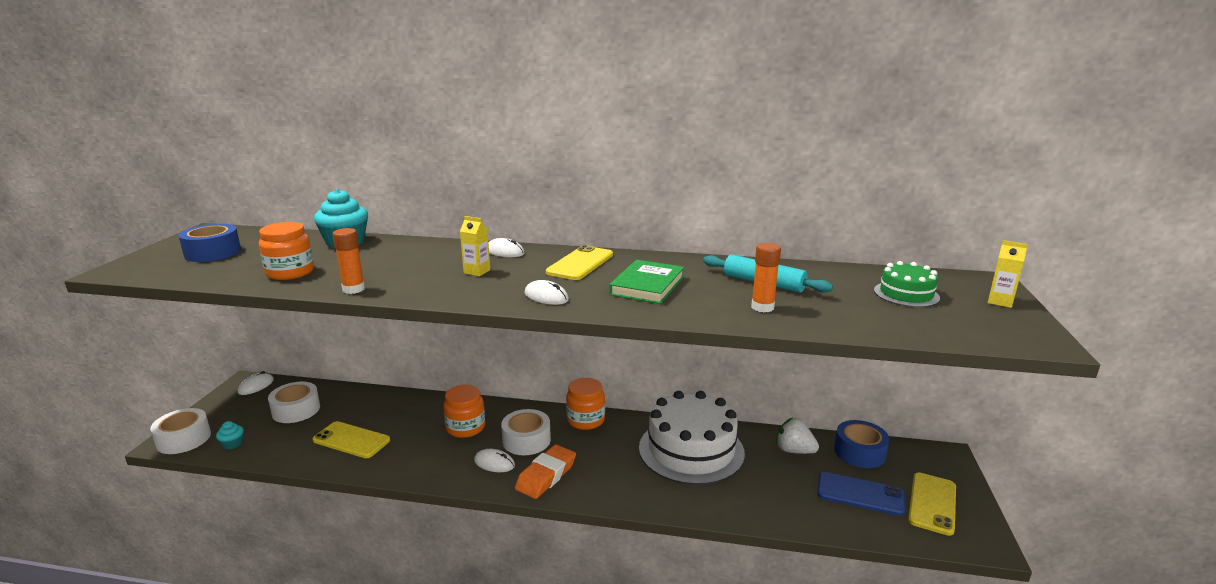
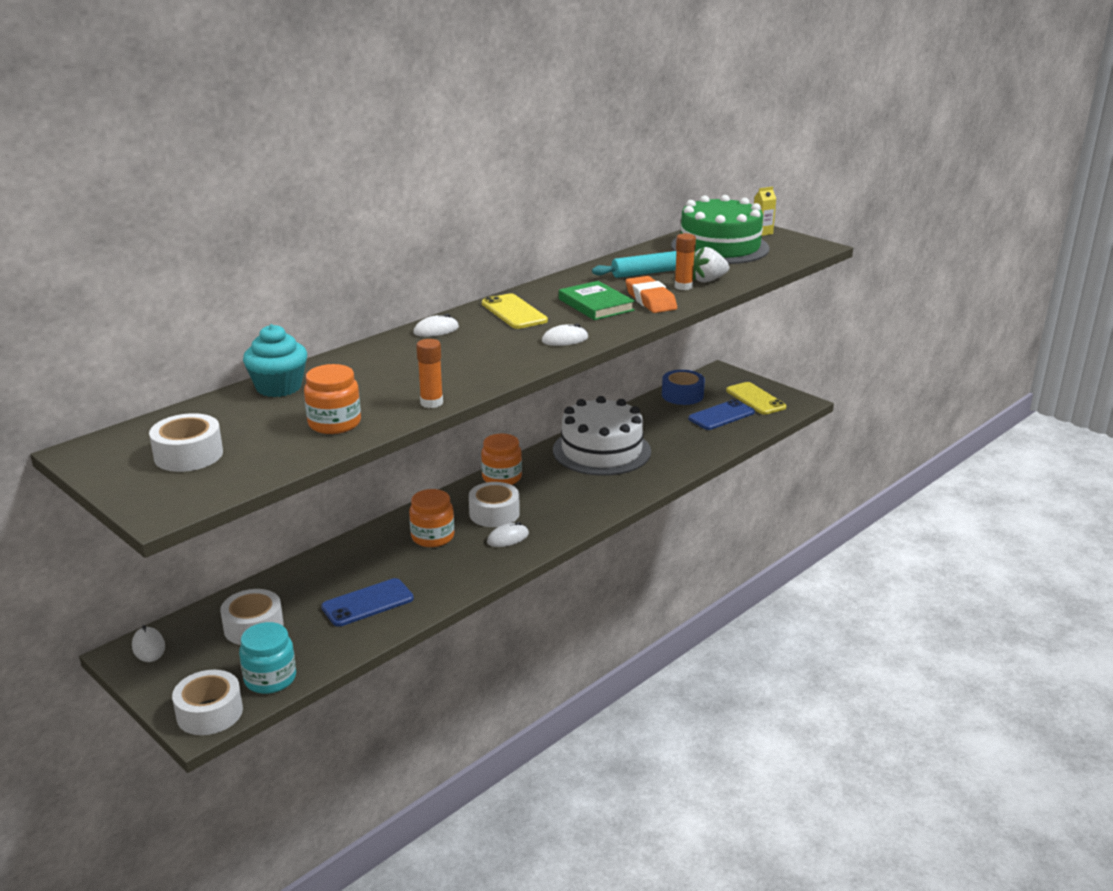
camera: 55 degrees left, 5 degrees up
(213, 252) = (188, 455): blue tape -> white tape
(232, 444) = (270, 679): turquoise cupcake -> turquoise jar
(351, 440) = (367, 603): yellow phone -> blue phone
(477, 271) = (468, 350): yellow carton -> none
(546, 476) = (556, 520): orange eraser -> orange eraser (650, 300)
(794, 450) = (652, 415): white strawberry -> white strawberry (708, 280)
(906, 294) = (720, 247): green cake -> green cake, size x2.04

